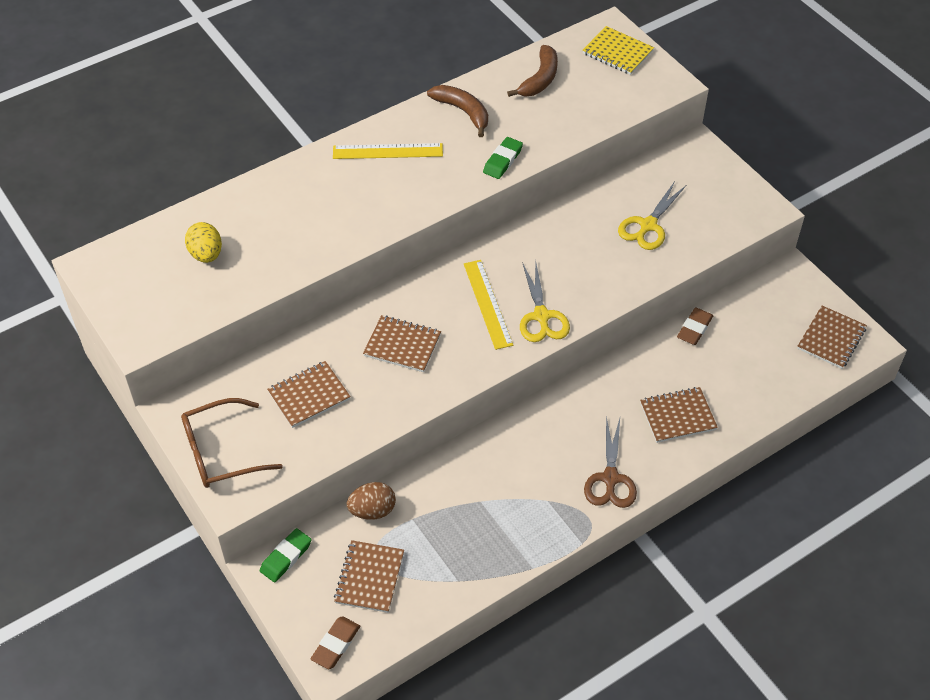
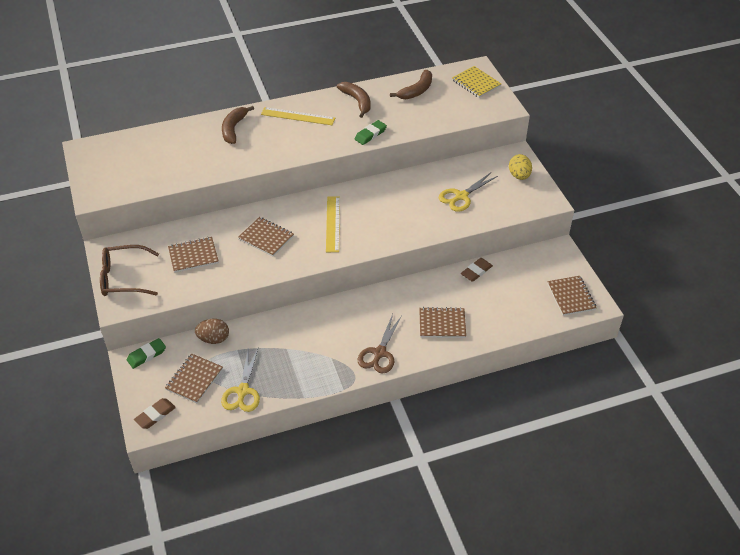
camera: 15 degrees right, 5 degrees down
(206, 254) = (156, 155): yellow egg -> yellow egg (519, 176)
(302, 189) = (234, 129): none -> brown banana
(541, 316) = (365, 238): yellow scissors -> yellow scissors (243, 391)
(831, 339) = (571, 296): brown notebook -> brown notebook turned 60 degrees counterclockwise

